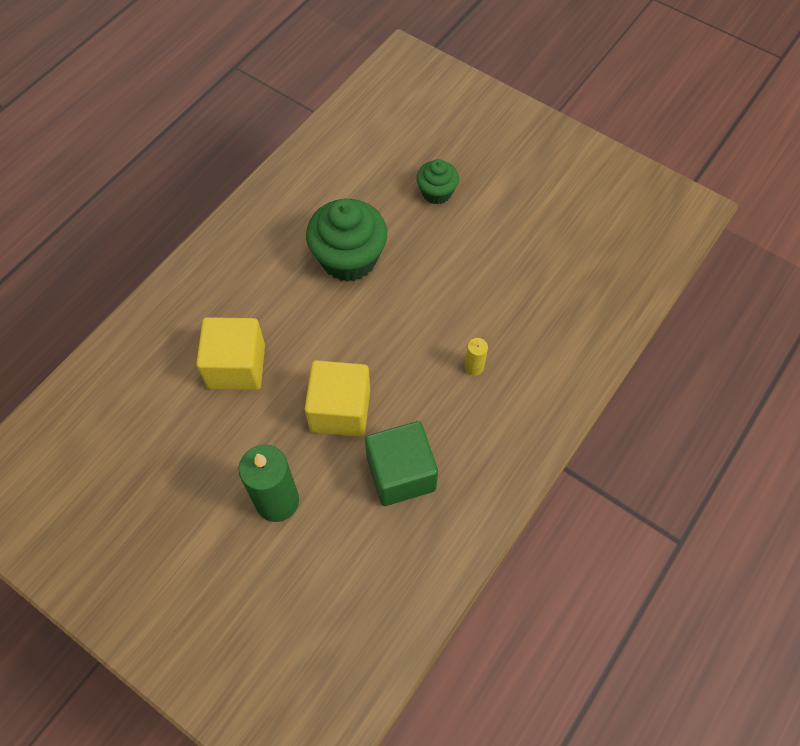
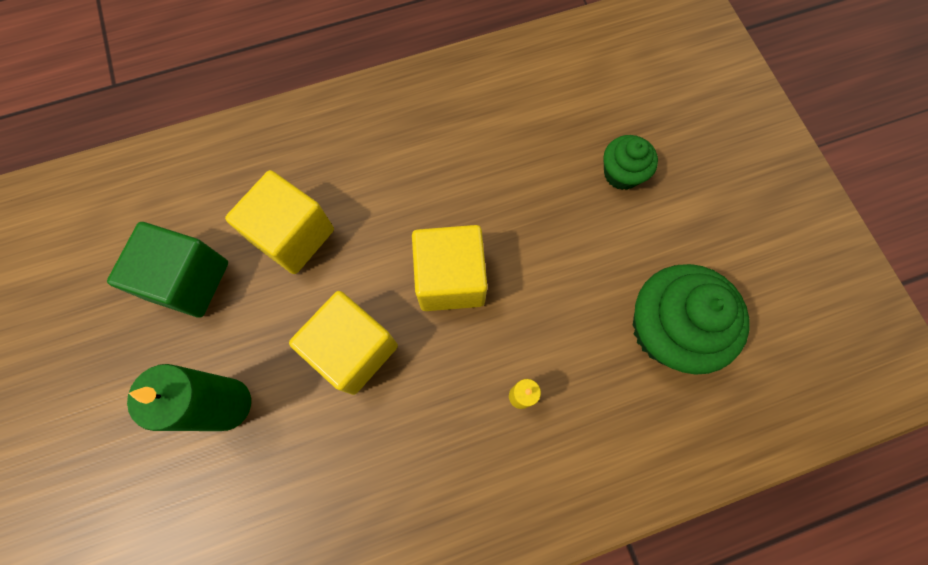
camera: 35 degrees right, 10 degrees up
(349, 258) = (480, 191): green cupcake -> green cupcake (667, 329)
(372, 326) = (450, 279): none -> yellow cube
(401, 474) = (361, 463): green cube -> green cube (189, 280)

